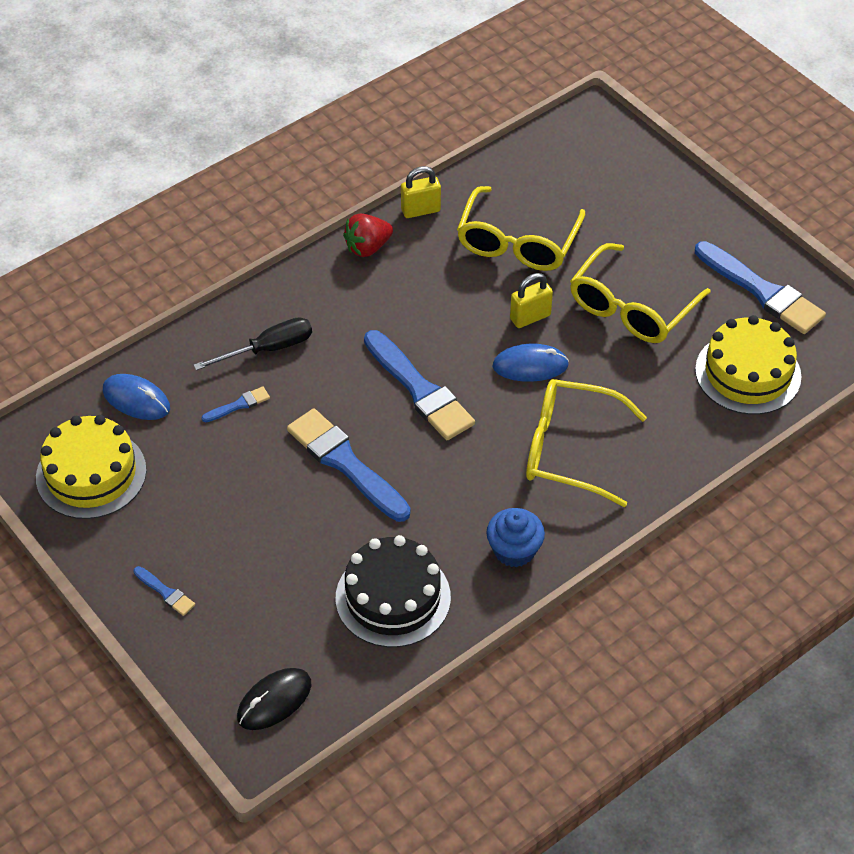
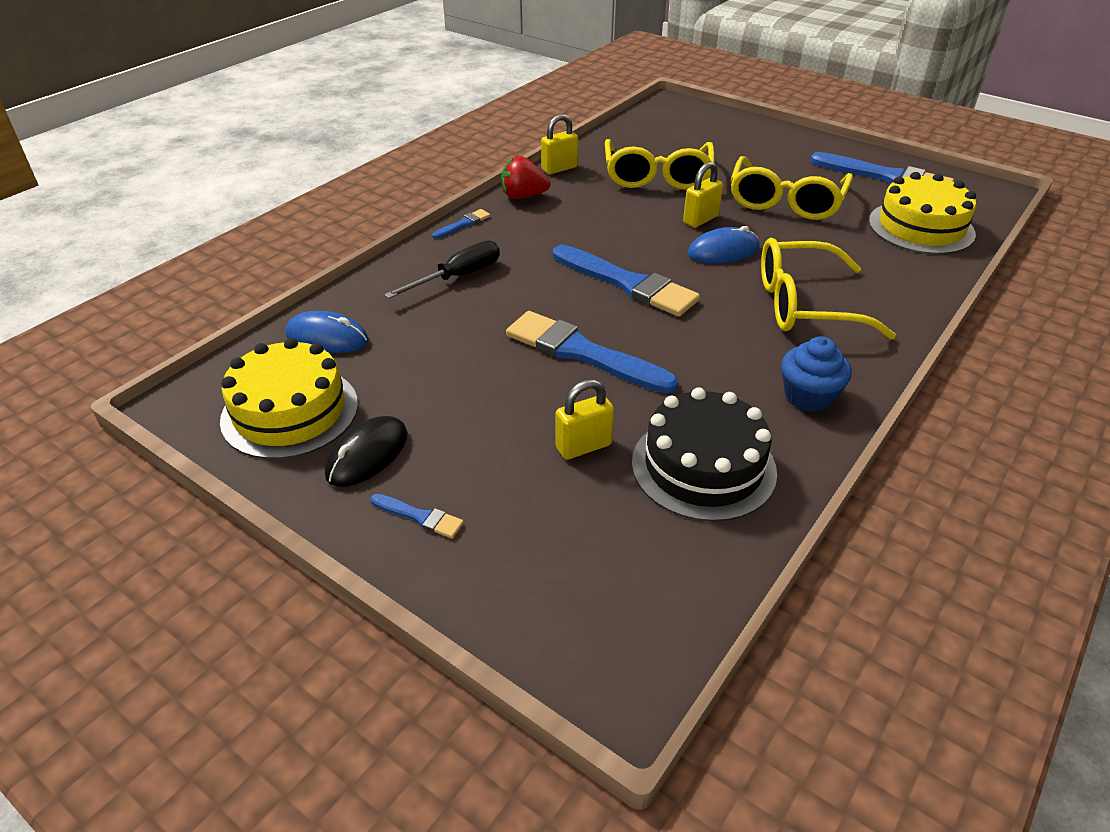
camera: 15 degrees left, 10 degrees down
(238, 405) = (444, 324): blue brush -> blue brush (463, 224)
(274, 701) = (615, 617): black mouse -> black mouse (367, 455)
(308, 558) = (583, 446): none -> yellow padlock
(367, 247) = (523, 196): red strawberry -> red strawberry turned 45 degrees clockwise

